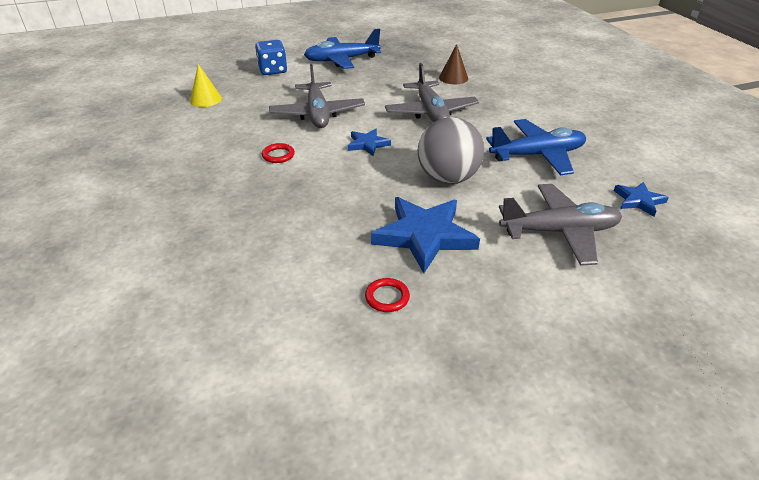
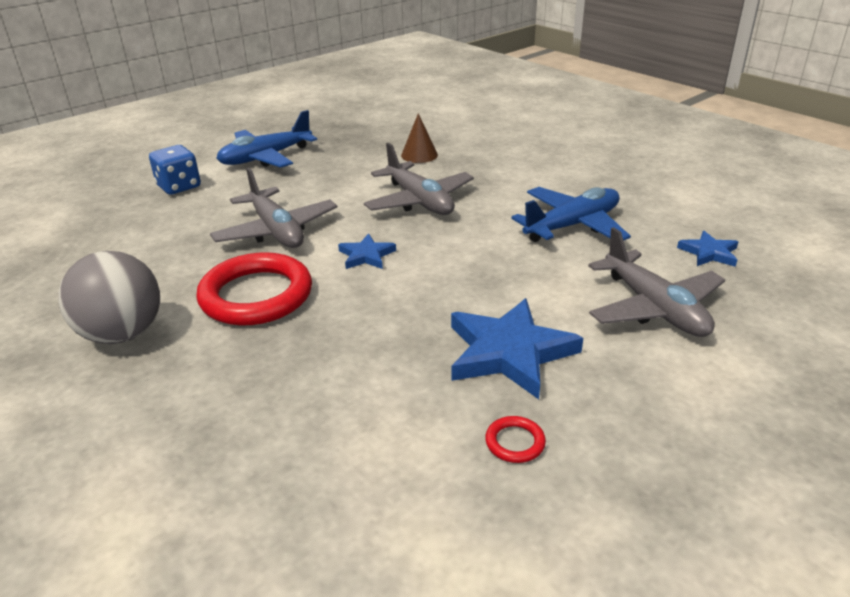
camera: 20 degrees left, 5 degrees down
(206, 99) = (104, 243): yellow cone -> none
(278, 155) = (256, 295): red ring -> red ring, size x2.49
(448, 178) = (491, 275): grey ball -> grey ball (123, 334)
(559, 232) = (654, 308): grey plane -> grey plane turned 90 degrees clockwise

